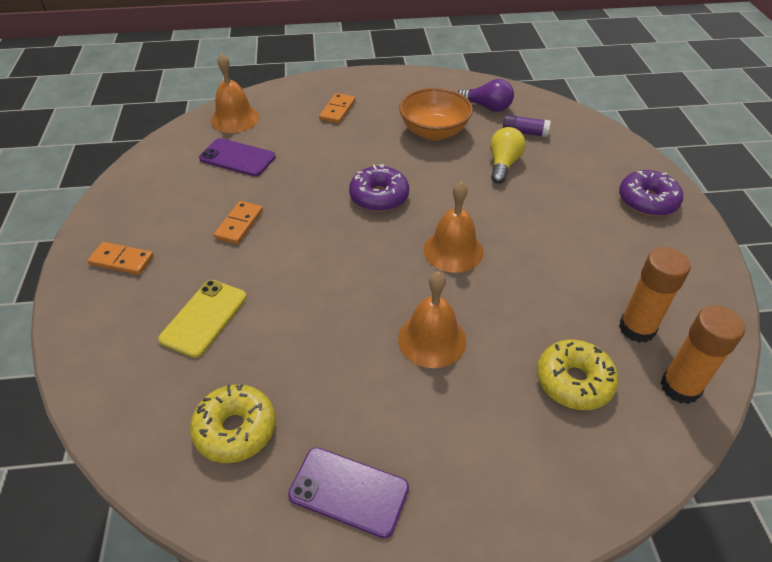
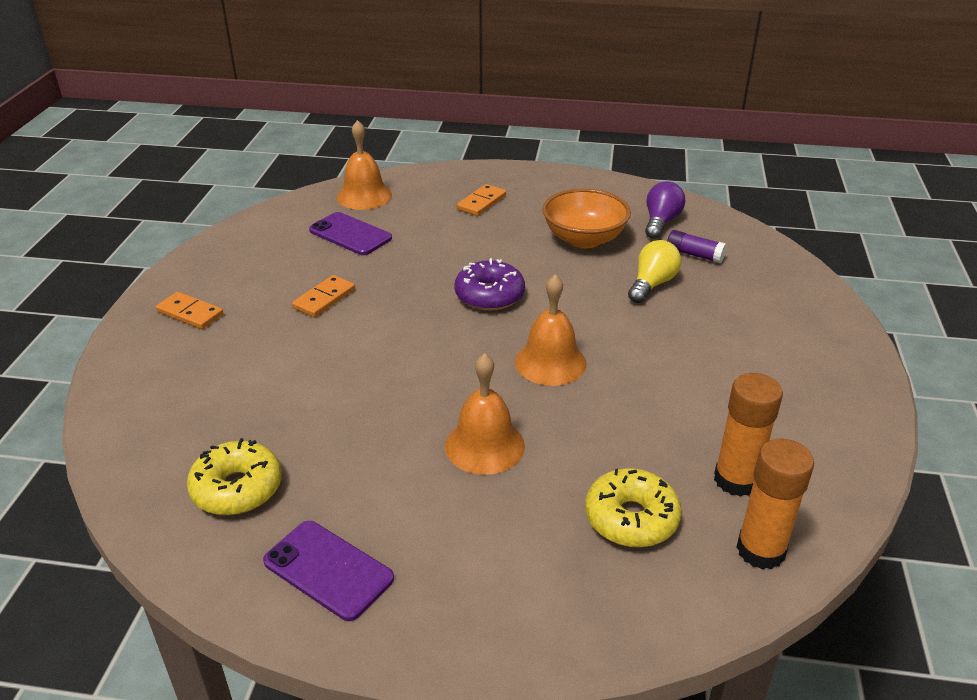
camera: 15 degrees right, 10 degrees down
(204, 318) = (250, 380): yellow phone -> none
(487, 107) = (661, 222): purple light bulb -> purple light bulb turned 105 degrees counterclockwise
(647, 201) = (816, 350): purple donut -> none

